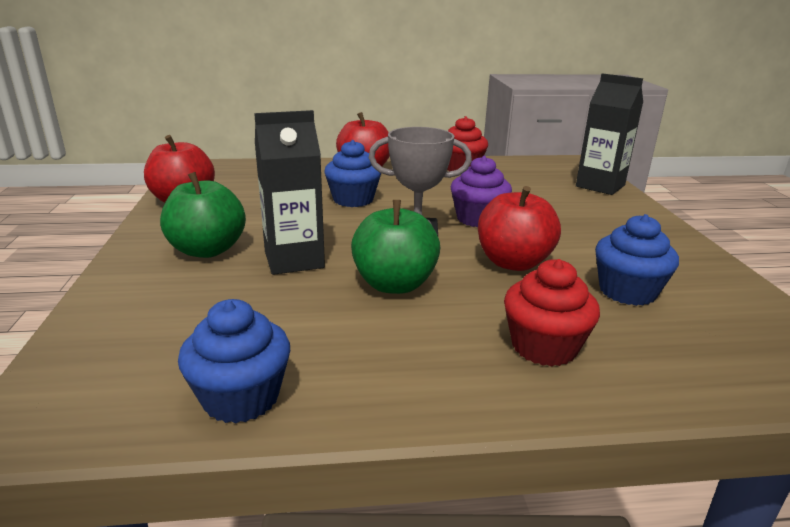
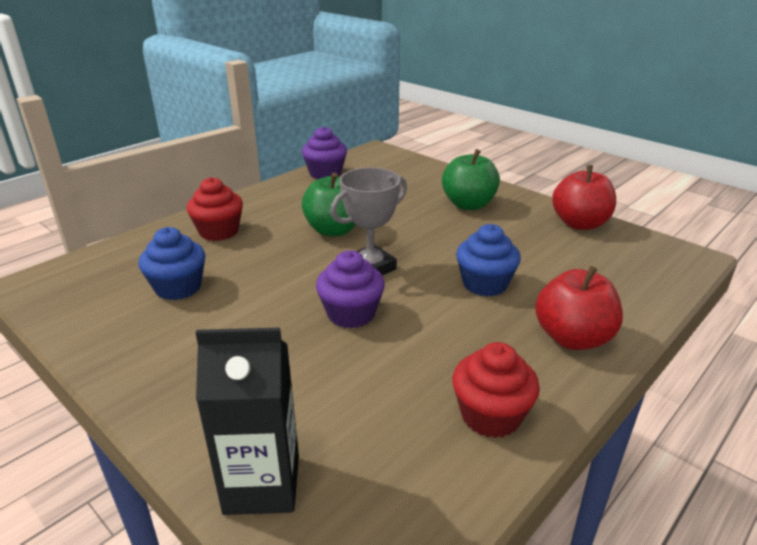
camera: 140 degrees right, 5 degrees up
(241, 397) = (325, 173): blue cupcake -> purple cupcake
(294, 260) = (413, 219): black carton -> none
(513, 262) = (276, 277): red apple -> none

